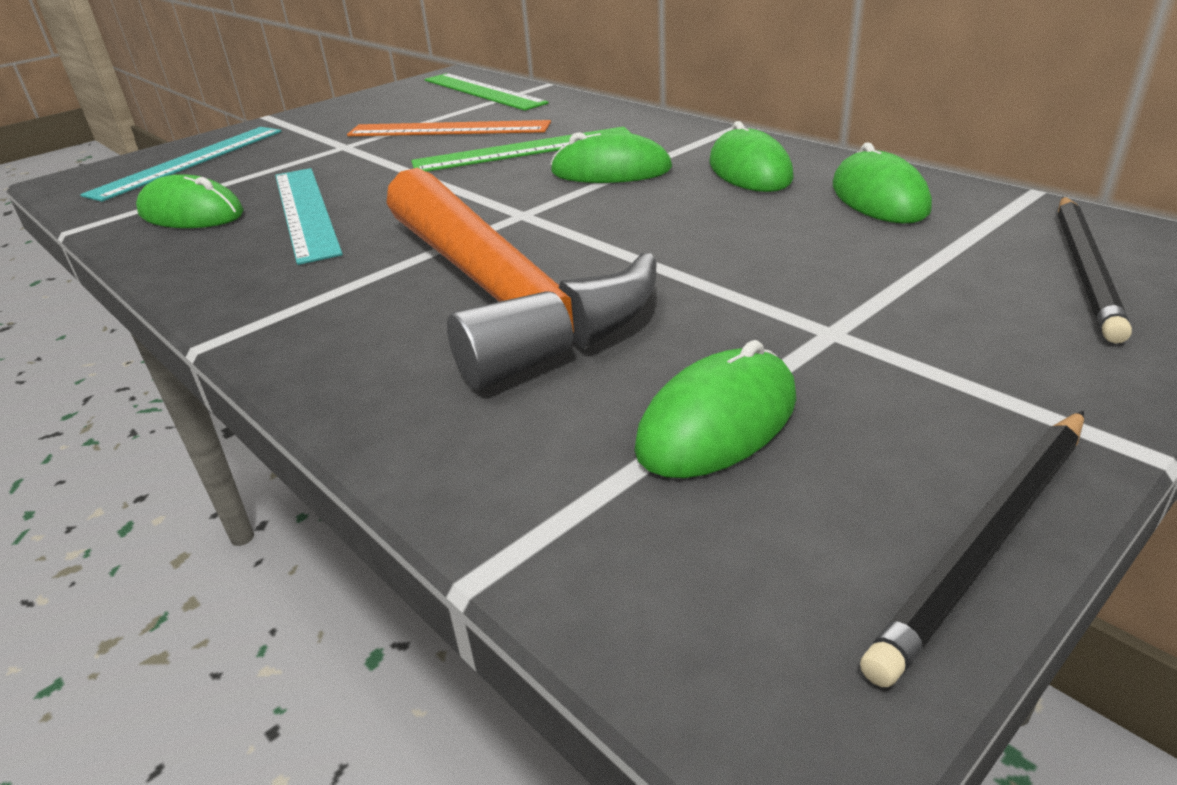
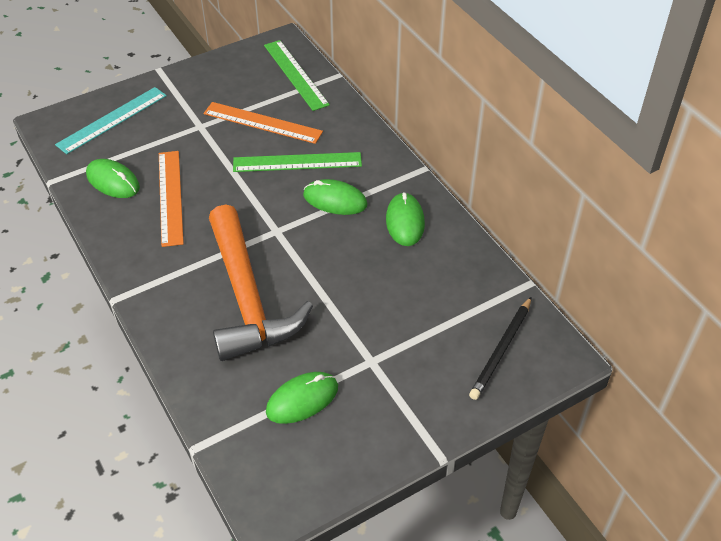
camera: 10 degrees right, 15 degrees up
(305, 212) = (170, 197): turquoise ruler -> orange ruler
(879, 197) = (452, 267): green mouse -> none
(988, 541) = (360, 473): black pencil -> none

